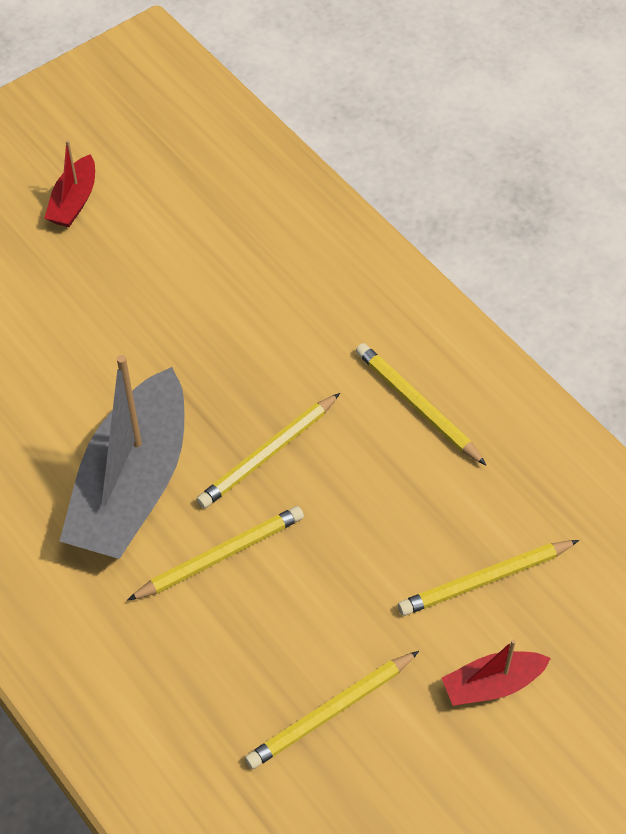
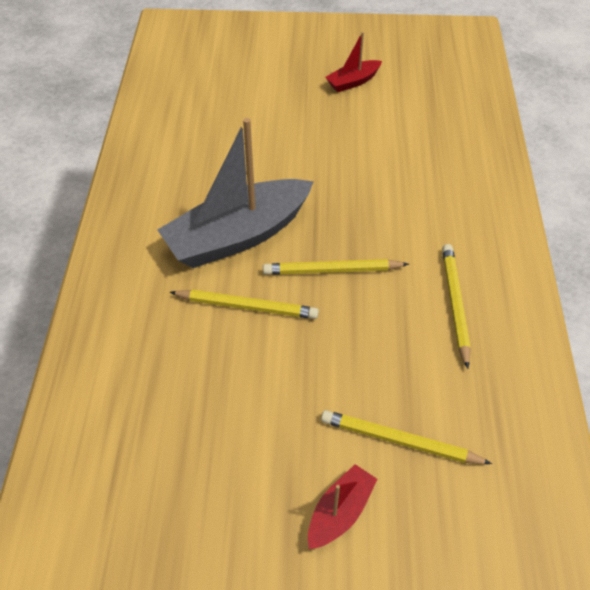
camera: 40 degrees right, 5 degrees down
(330, 712) = (218, 445): yellow pencil -> none
(492, 684) = (340, 512): red boat -> red boat turned 105 degrees clockwise

